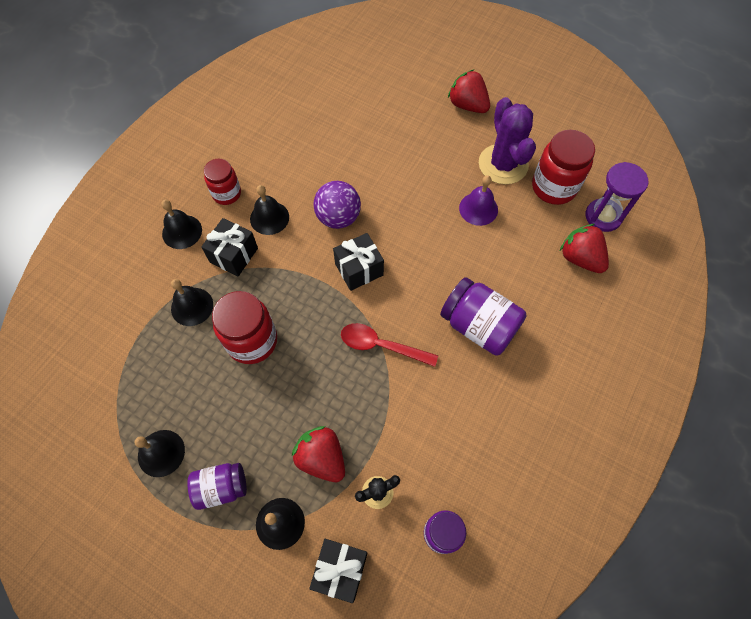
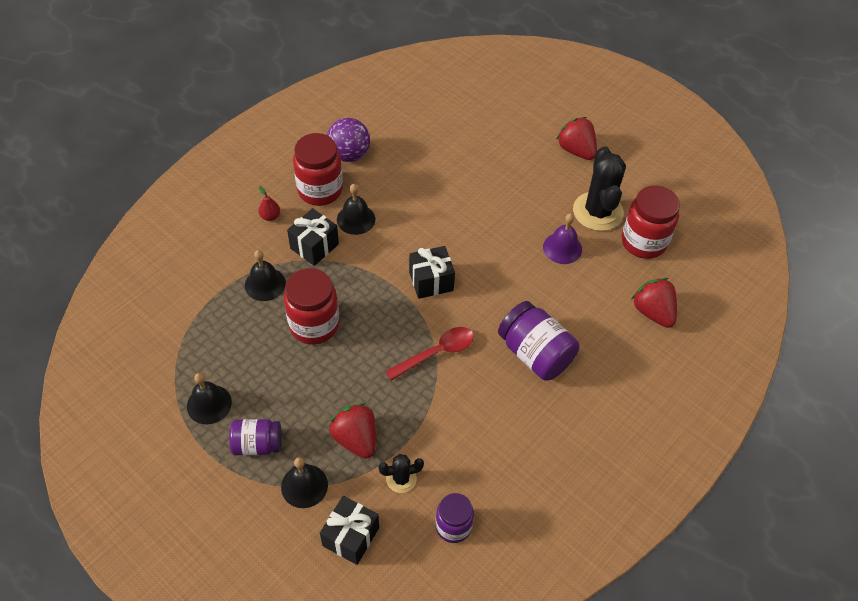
camera: 10 degrees right, 10 degrees down
(182, 231) = (270, 216): black bell -> red pear
(227, 194) = (320, 190): red jar -> red jar, size x1.57
(338, 217) = (422, 231): purple ball -> purple ball (349, 154)
(381, 346) = (436, 353): red spoon -> red spoon turned 120 degrees clockwise
(503, 164) = (598, 211): purple cactus -> black cactus
(603, 216) = (687, 278): purple hourglass -> none

